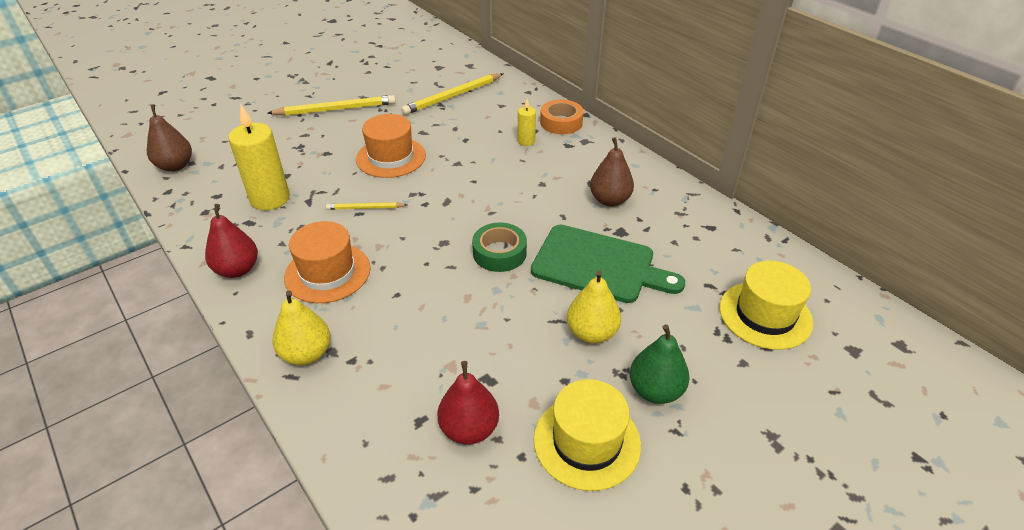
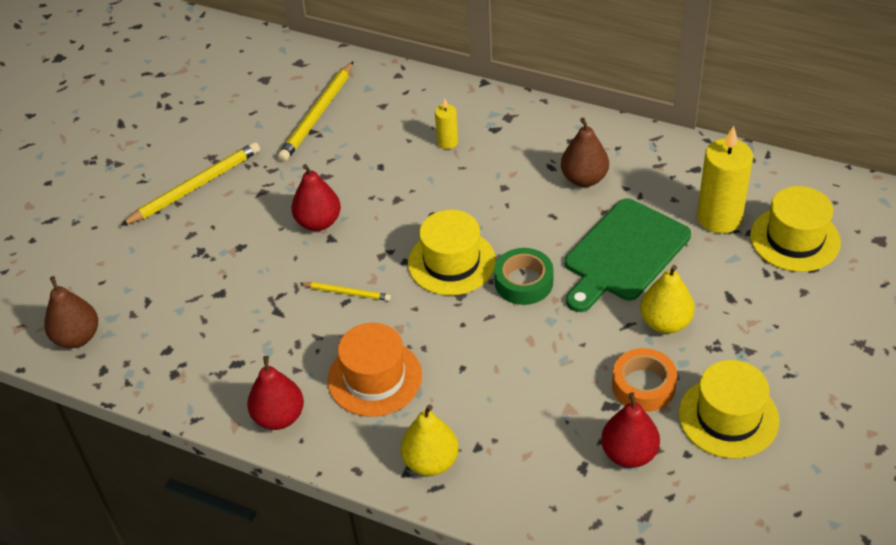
camera: 25 degrees left, 5 degrees up
(270, 199) = (232, 327): yellow candle -> yellow candle (719, 218)
(365, 208) = (347, 293): yellow pencil -> yellow pencil turned 135 degrees counterclockwise
(391, 157) = (318, 222): orange hat -> red pear
(458, 217) = (451, 262): none -> yellow hat
(561, 122) = (466, 103): orange tape -> orange tape (643, 386)
(598, 265) = (624, 254): green cutting board -> green cutting board turned 135 degrees clockwise
(655, 390) = (751, 349): green pear -> none

